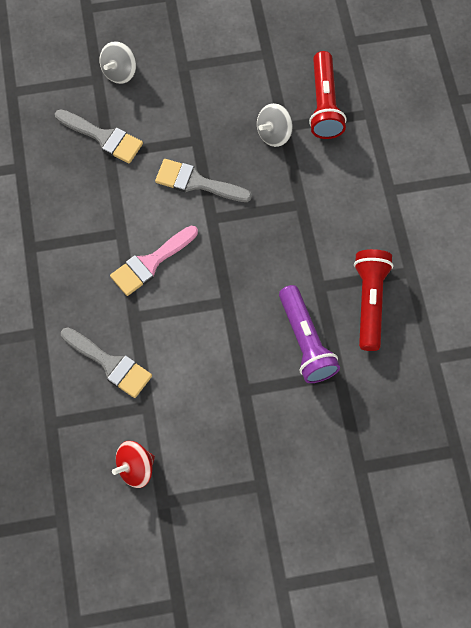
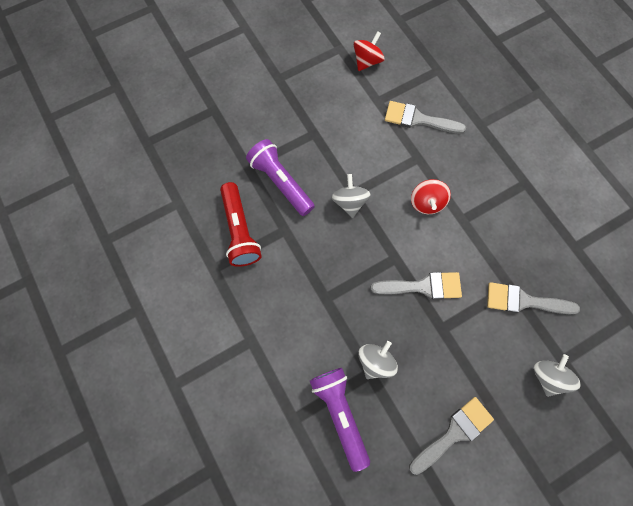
camera: 160 degrees right, 5 degrees up
(150, 263) = (426, 203): pink brush -> red spinning top
(227, 59) = (454, 433): none -> grey brush
(235, 292) = (349, 202): none -> grey spinning top
(324, 104) = (340, 413): red flashlight -> purple flashlight

